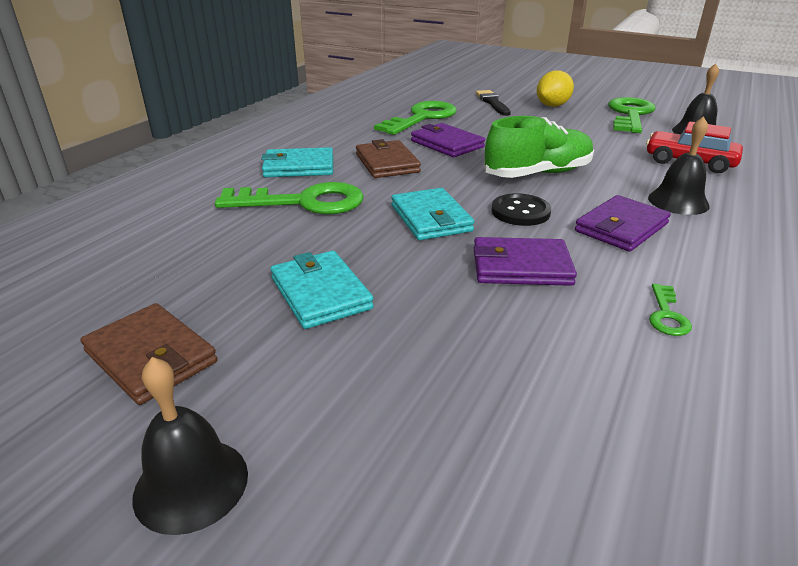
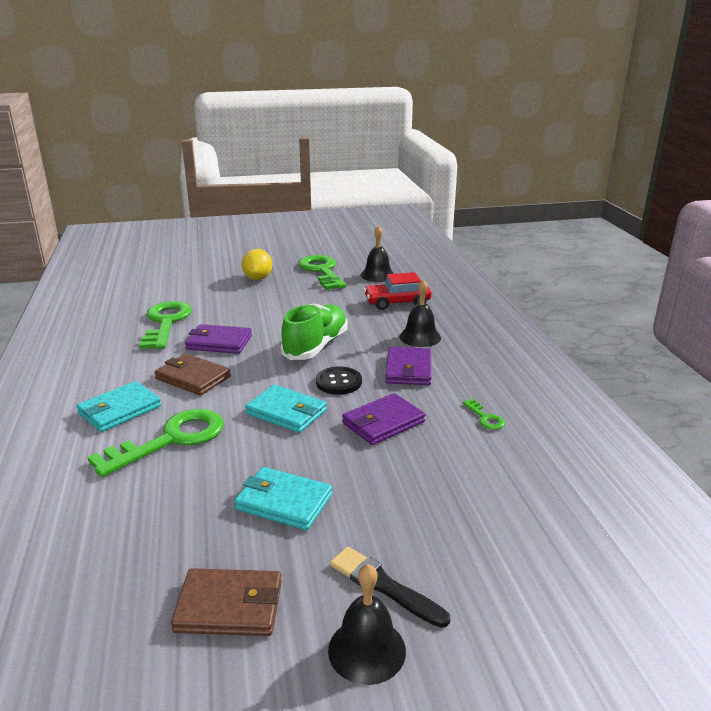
camera: 40 degrees left, 5 degrees down
(492, 103) = (207, 289): black brush -> black brush (383, 585)

